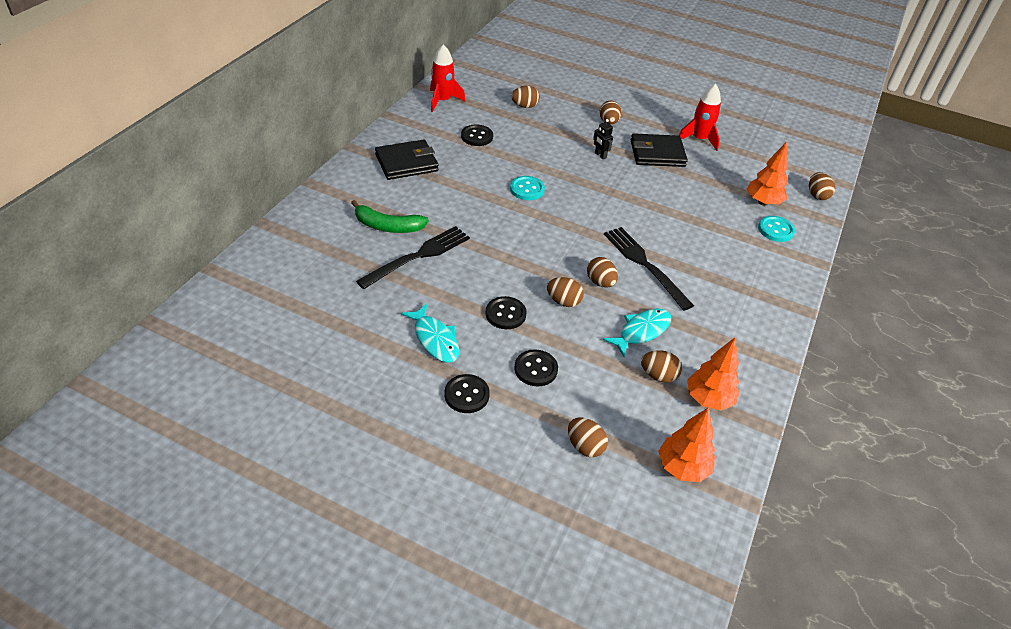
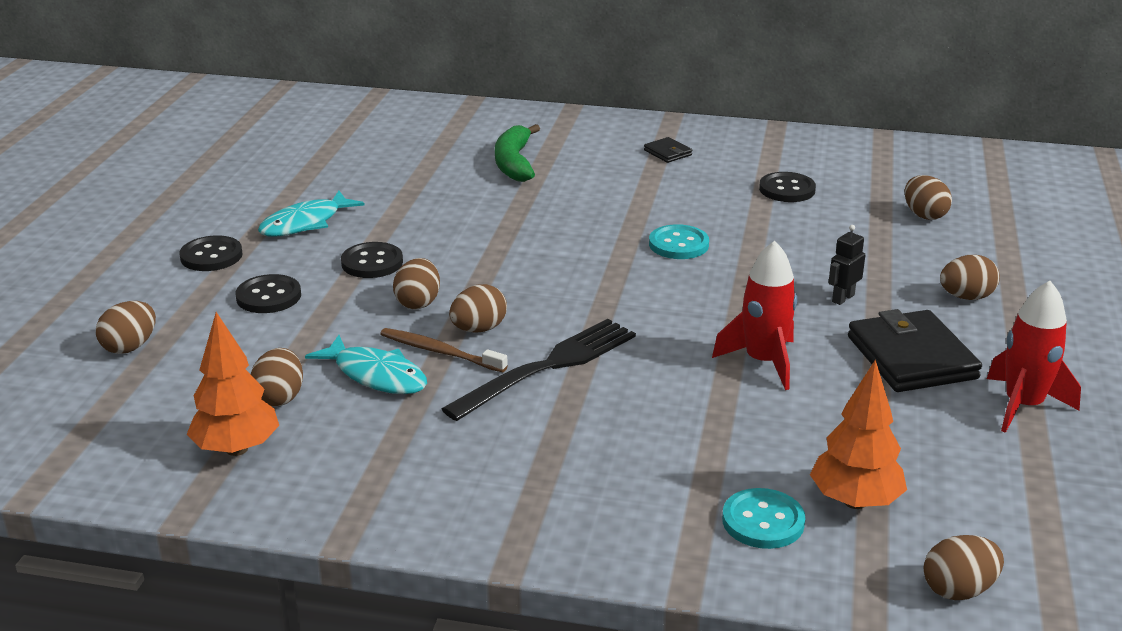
camera: 80 degrees right, 15 degrees down
(406, 163) = (667, 153): black wallet -> black wallet, size x0.46
(418, 256) = (463, 190): black fork -> none
(442, 101) = (859, 152): red rocket -> red rocket (763, 362)
(621, 302) = (439, 352): none -> brown toothbrush
(682, 467) = (93, 430): orange tree -> none

